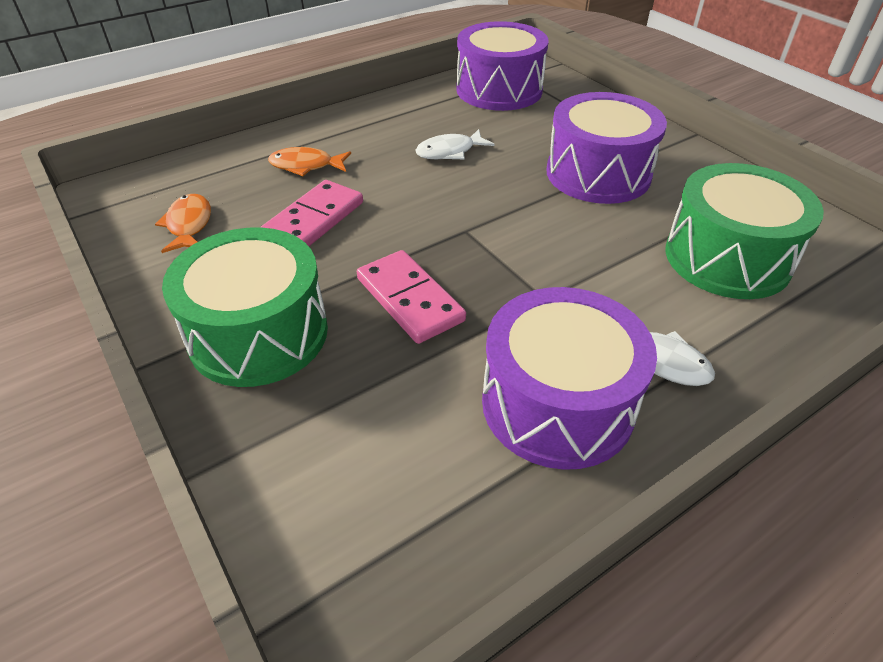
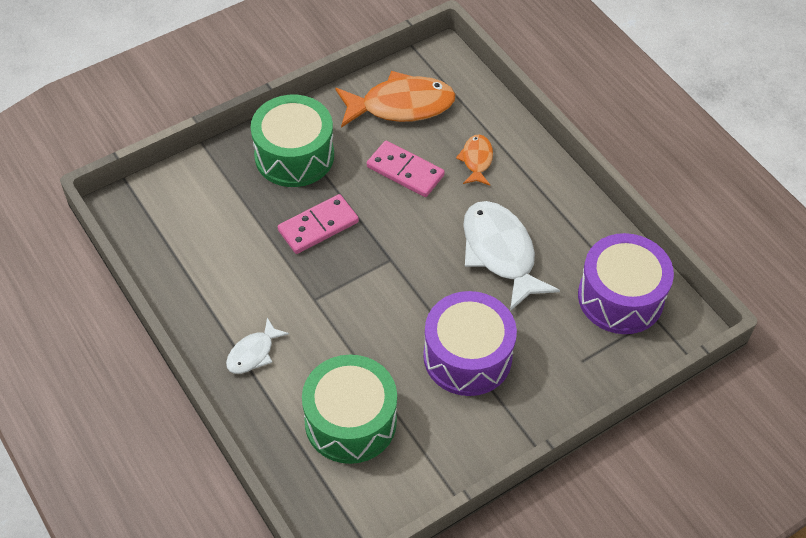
camera: 90 degrees right, 10 degrees up
(189, 225) = (401, 105): orange fish -> orange fish, size x1.93
(449, 152) = (500, 253): white fish -> white fish, size x1.93
(557, 403) = (226, 294): purple drum -> none

